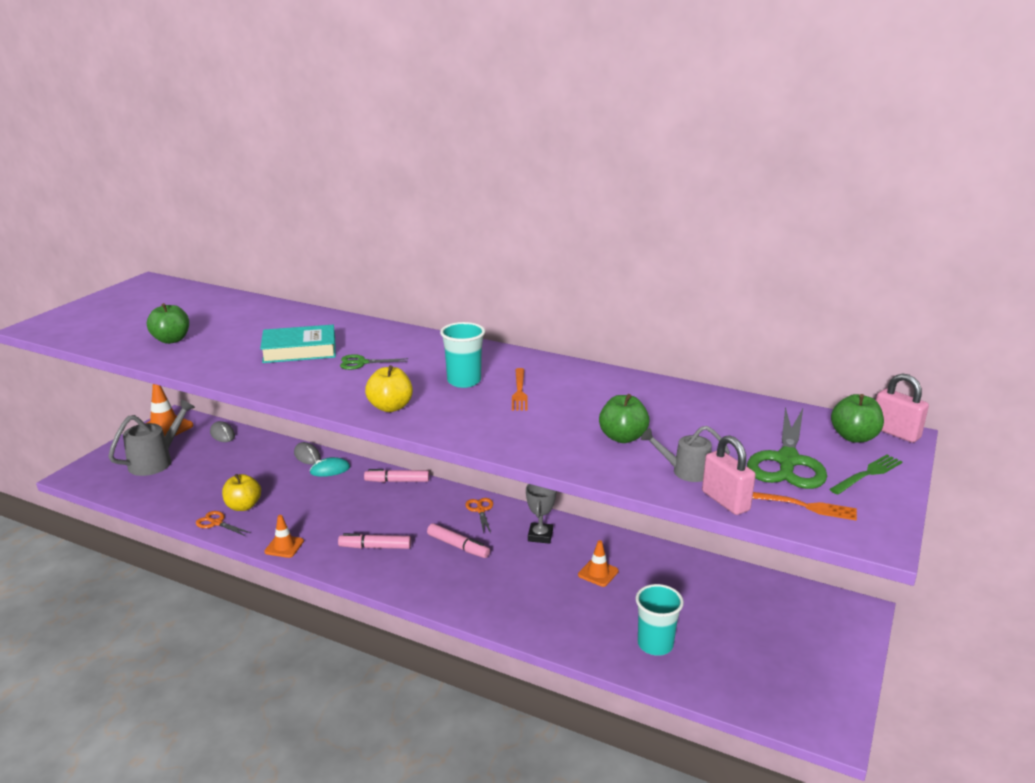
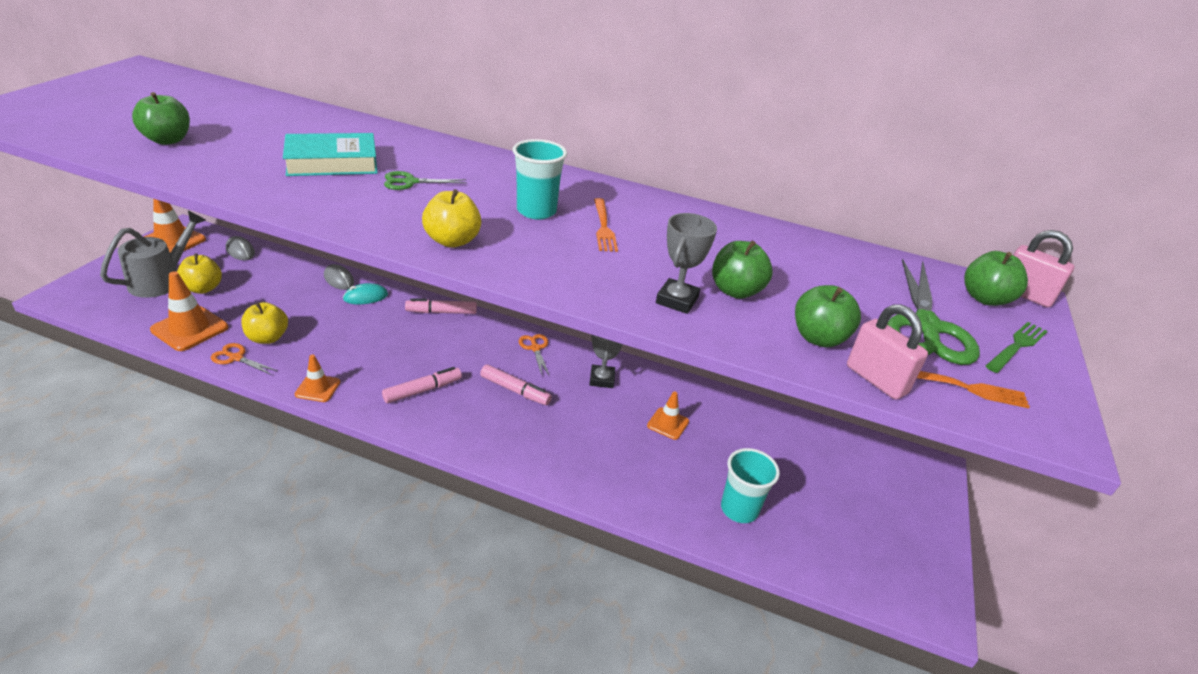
camera: 10 degrees left, 10 degrees up
(179, 500) = (190, 329): none -> orange traffic cone
(190, 467) = (203, 288): none -> yellow apple
(375, 547) = (423, 390): pink marker -> pink marker turned 150 degrees clockwise
(569, 446) = (677, 300): none -> grey trophy
(685, 471) = (818, 338): grey watering can -> green apple

